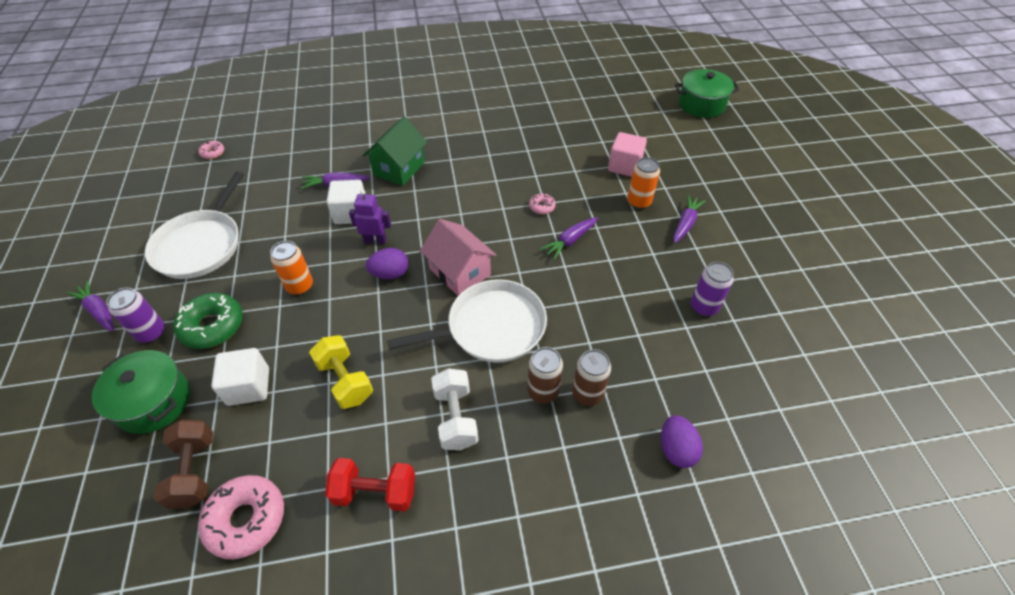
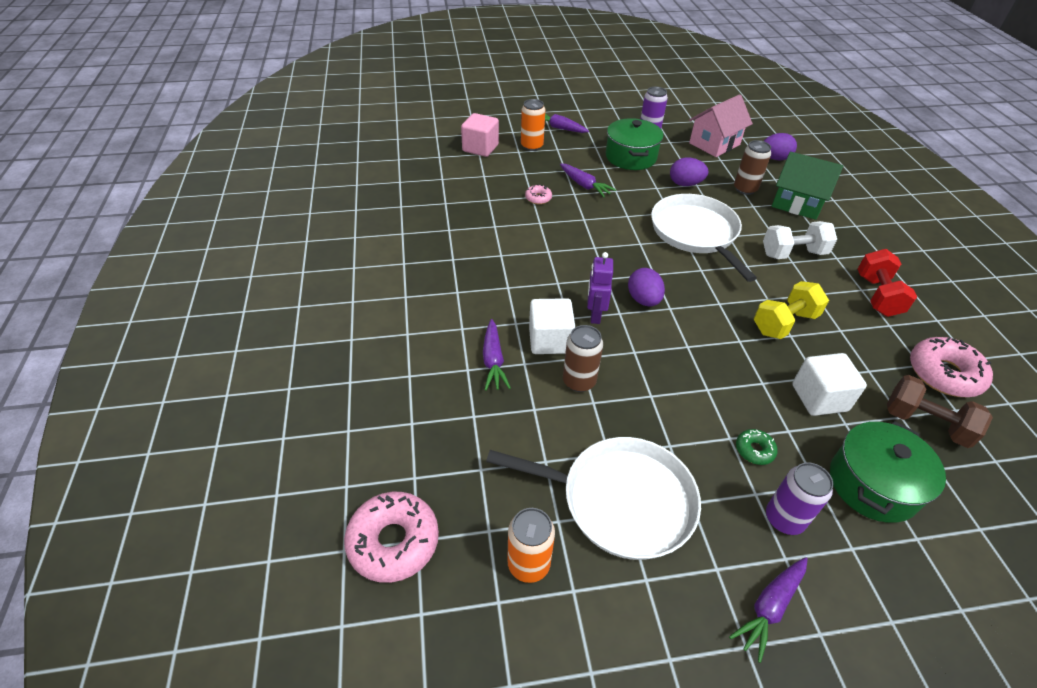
camera: 90 degrees left, 5 degrees down
(194, 471) = (925, 423): brown dumbbell -> brown dumbbell turned 45 degrees clockwise
(212, 326) = (754, 450): green donut -> green donut, size x0.49
(213, 153) = (393, 542): pink donut -> pink donut, size x2.03
(300, 286) = (675, 374): orange can -> orange can (528, 564)
(399, 168) = (466, 302): green house -> green house (797, 203)
(460, 272) = (633, 251): pink house -> pink house (714, 144)
(543, 391) = (751, 209): brown can -> brown can (579, 381)
(588, 330) = (685, 184): none -> purple egg
(701, 105) = (392, 99): green pot -> green pot (631, 157)

